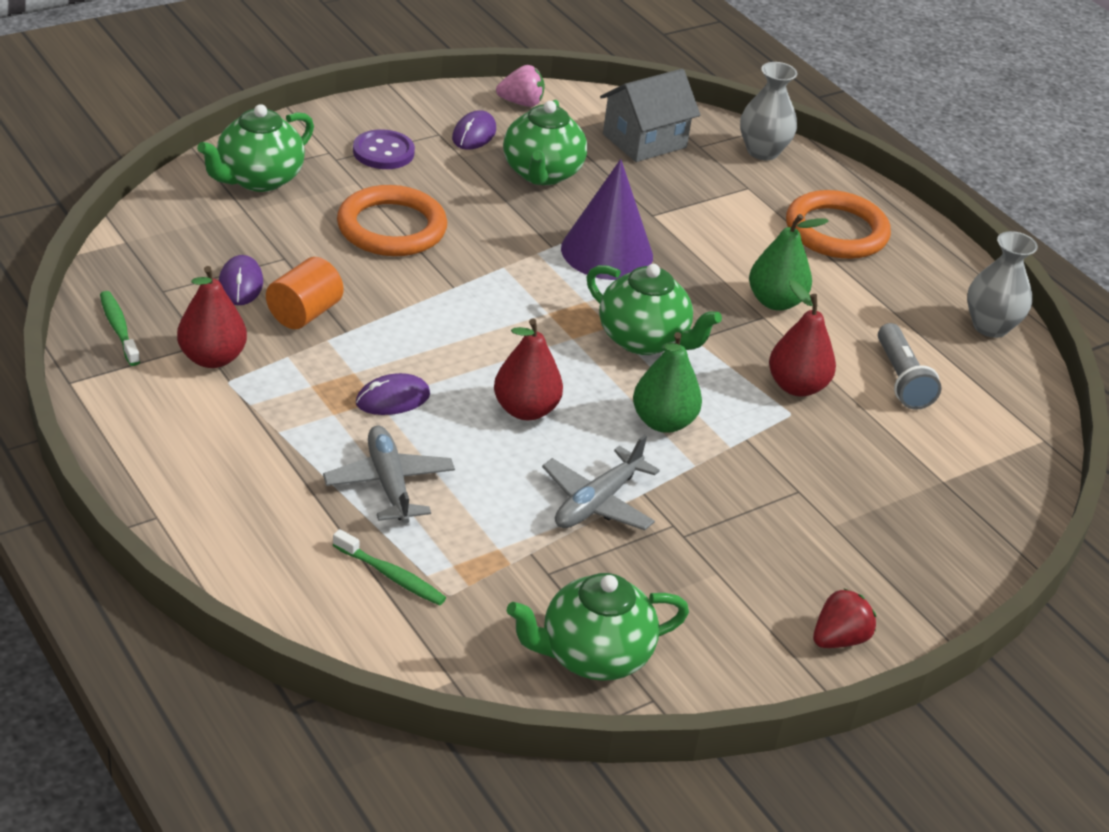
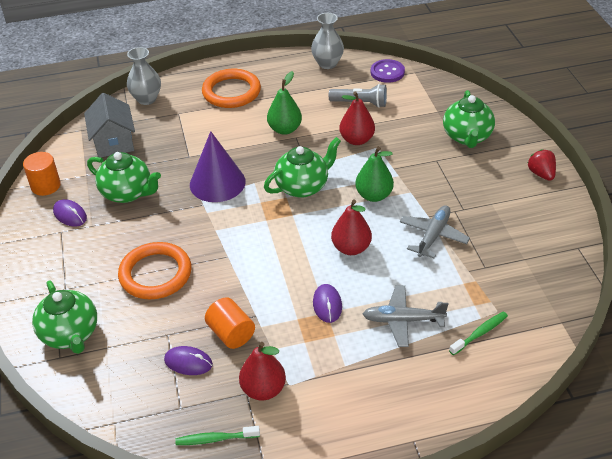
camera: 65 degrees left, 5 degrees up
(383, 152) = (69, 263): purple button -> purple button (387, 72)
(521, 103) = (46, 186): pink strawberry -> orange cylinder
(593, 656) = (547, 263): green teapot -> green teapot (467, 137)
(597, 502) = (433, 236): grey plane -> grey plane turned 120 degrees counterclockwise

